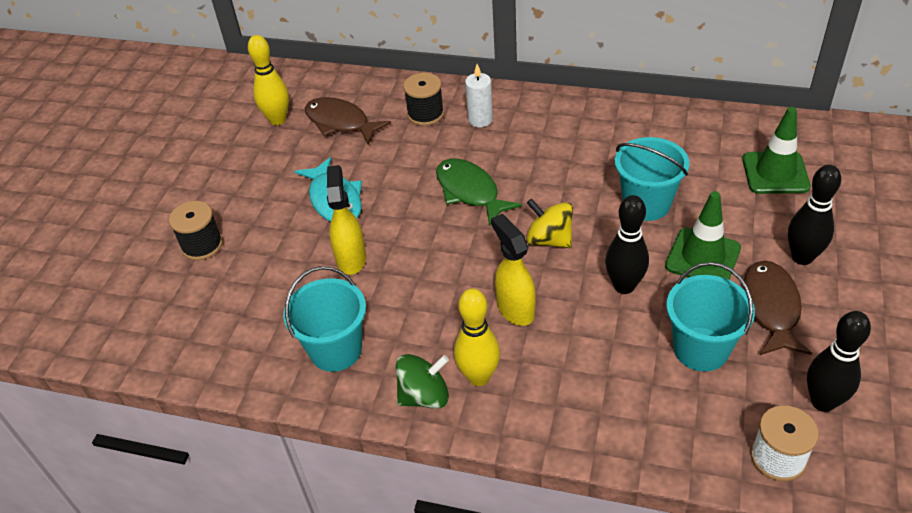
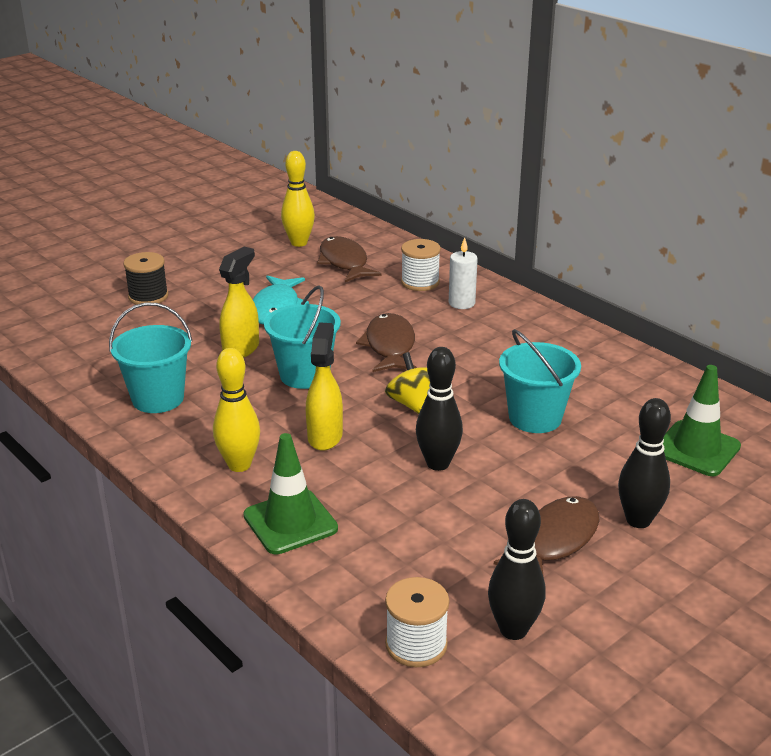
camera: 30 degrees right, 15 degrees down
(424, 396) = (183, 456): green spinning top -> none
(425, 114) = (420, 282): black spool -> white spool
(470, 191) = (389, 346): green fish -> brown fish
(701, 349) = (448, 537): turquoise bucket -> turquoise bucket (304, 375)
(702, 257) = (538, 476): green traffic cone -> green traffic cone (290, 522)

